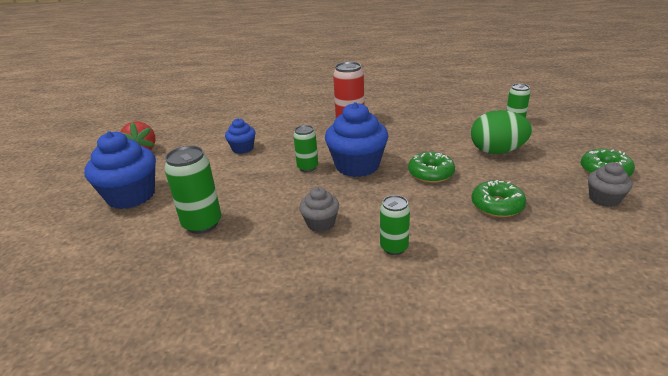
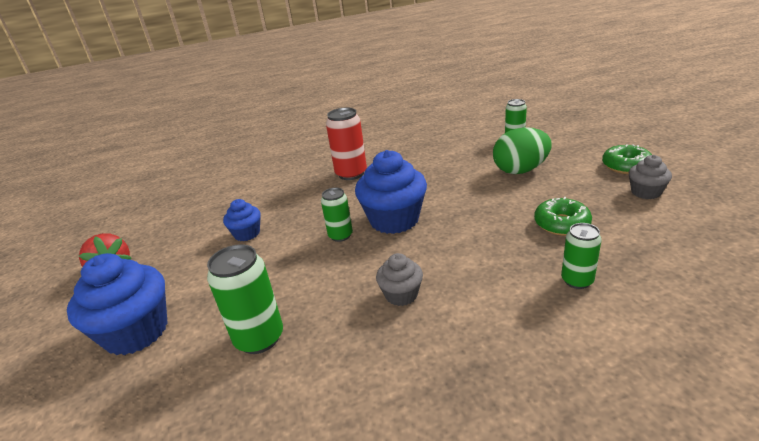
camera: 20 degrees left, 0 degrees up
(394, 247) = (498, 297): green can -> green can (577, 280)
(430, 173) = (475, 208): green donut -> none

